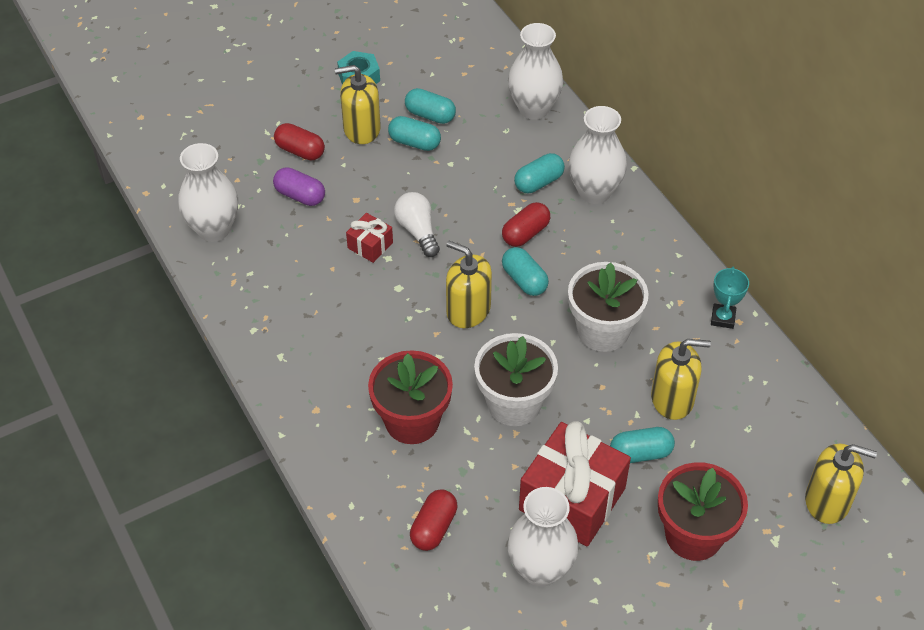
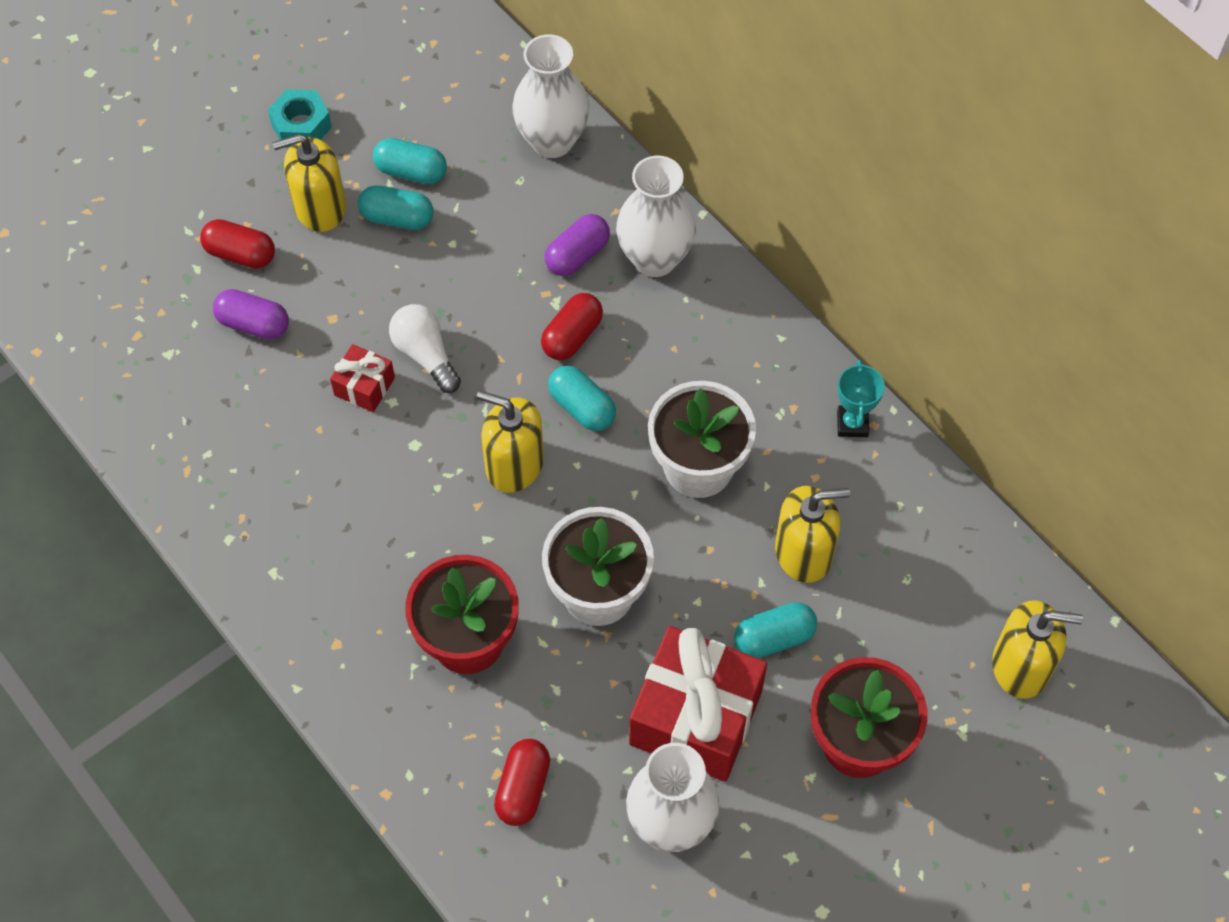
camera: 10 degrees left, 10 degrees up
(214, 229) = (143, 394): white vase -> none
(538, 182) = (577, 255): turquoise capsule -> purple capsule

